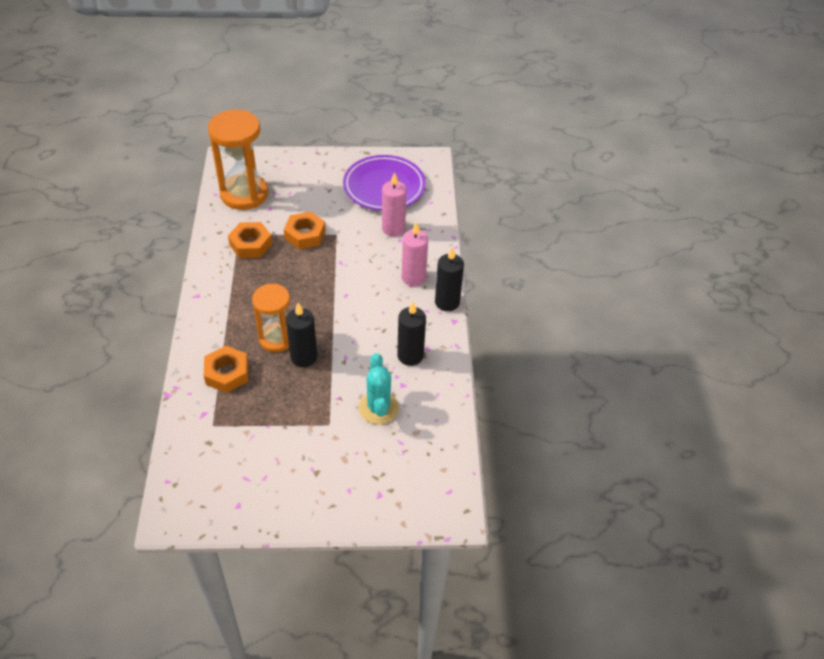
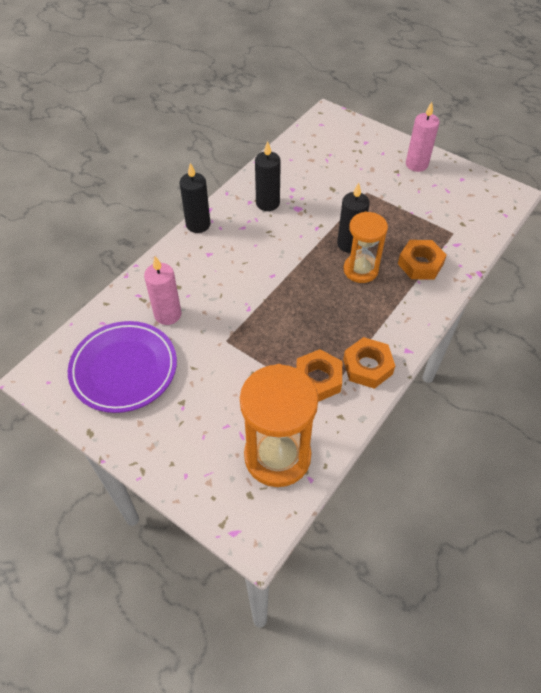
camera: 140 degrees left, 5 degrees up
(305, 234) = (255, 358): orange nut -> orange nut (367, 367)
(378, 408) = (323, 184): turquoise cactus -> none
(413, 278) = (201, 258): pink candle -> pink candle (416, 164)

